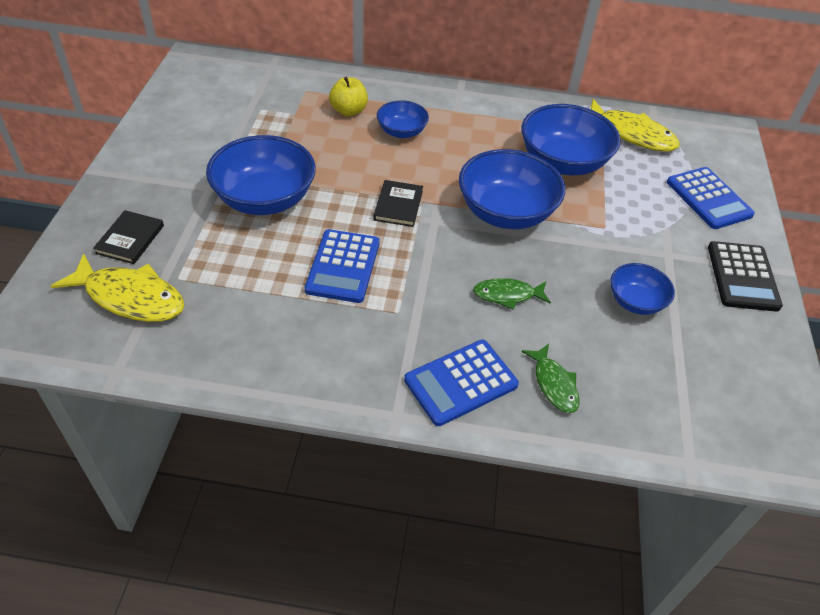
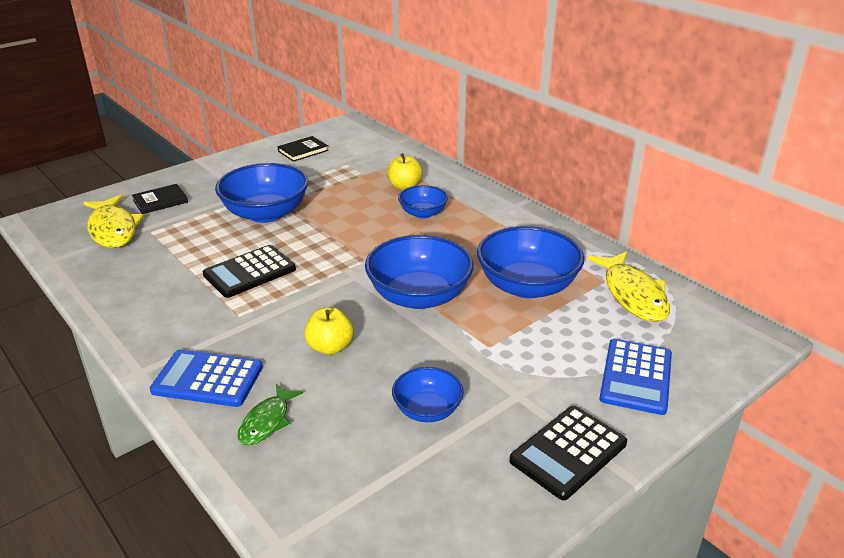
camera: 45 degrees right, 15 degrees down
(343, 266) = (250, 272): blue calculator -> black calculator
(398, 205) = (345, 255): black book -> black book (303, 151)
(507, 295) = (330, 347): green fish -> yellow apple

